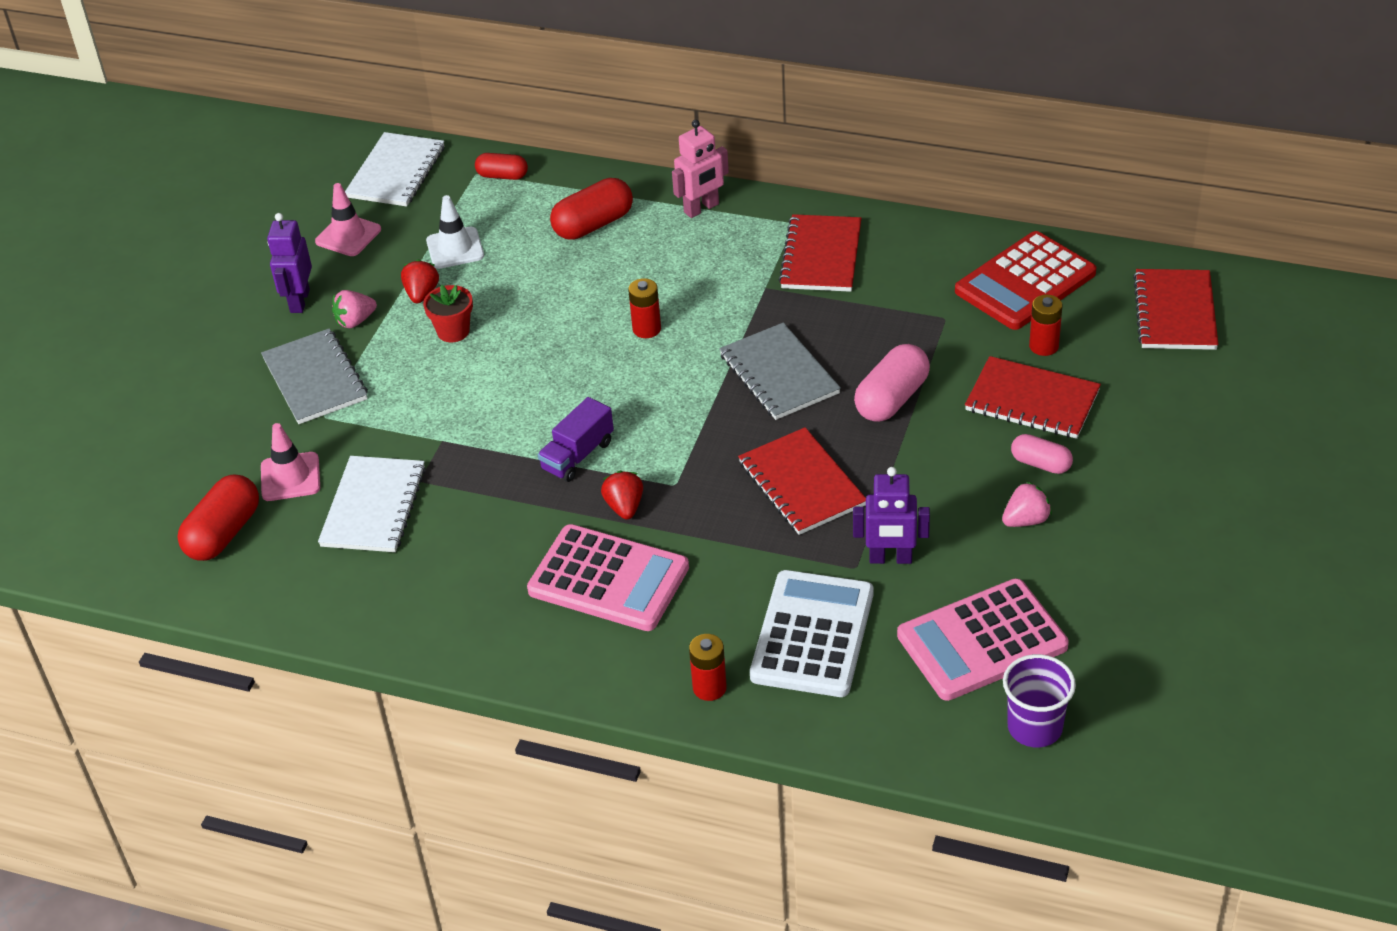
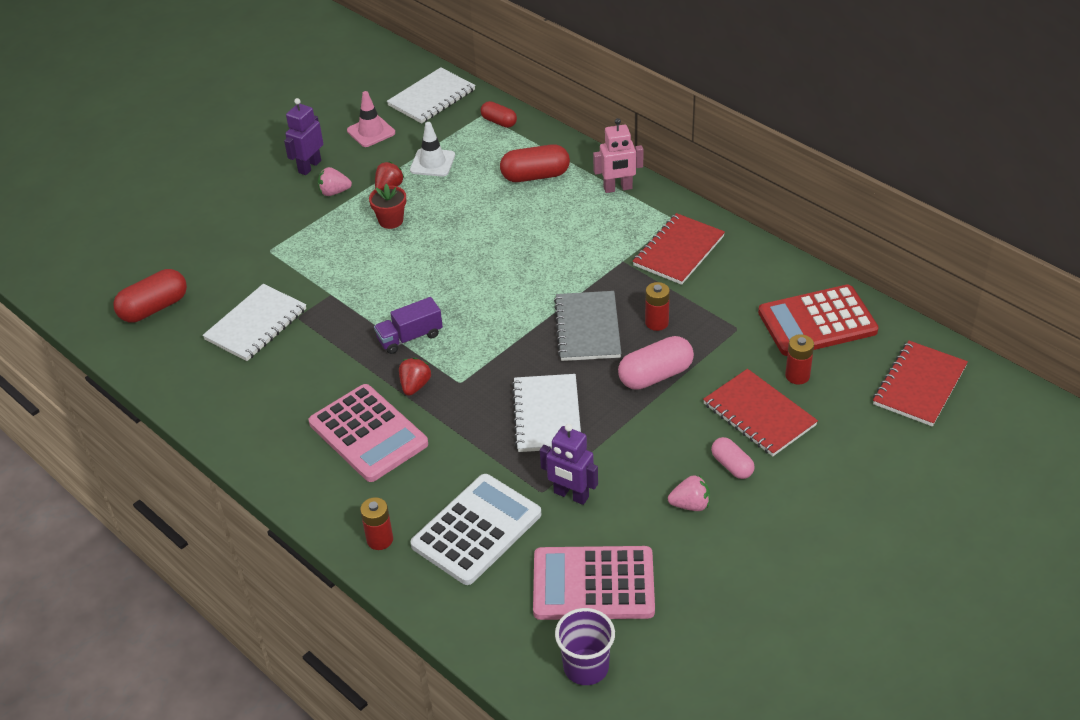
camera: 25 degrees right, 0 degrees up
(290, 477) = (220, 285): pink traffic cone -> none
(315, 379) = (281, 223): grey notebook -> none
(646, 329) = (519, 263): red battery -> red battery (656, 323)
(802, 484) = (547, 415): red notebook -> white notebook

